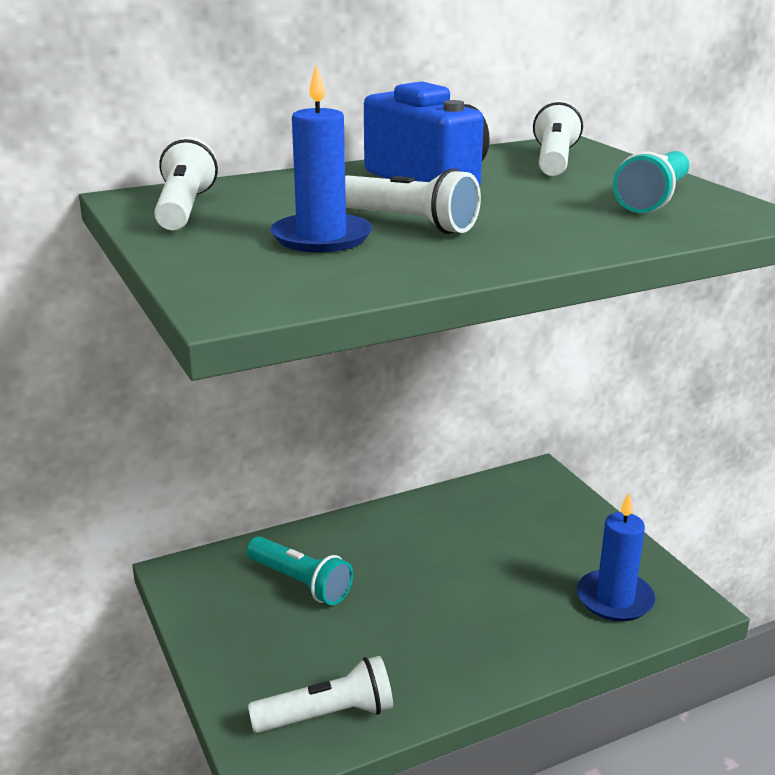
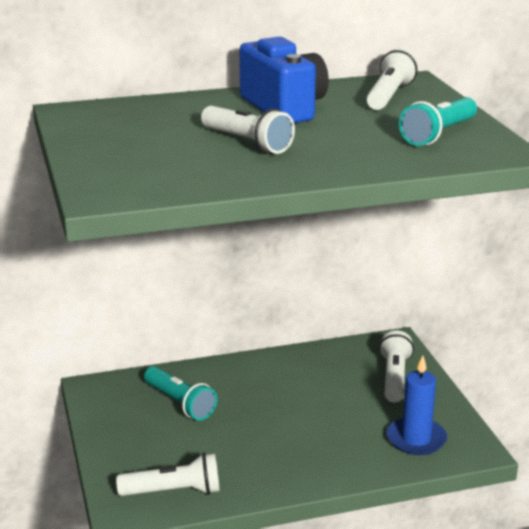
camera: 10 degrees right, 0 degrees up
(185, 209) = (99, 122): white flashlight -> white flashlight (394, 378)
(321, 238) = (181, 151): blue candle -> none

